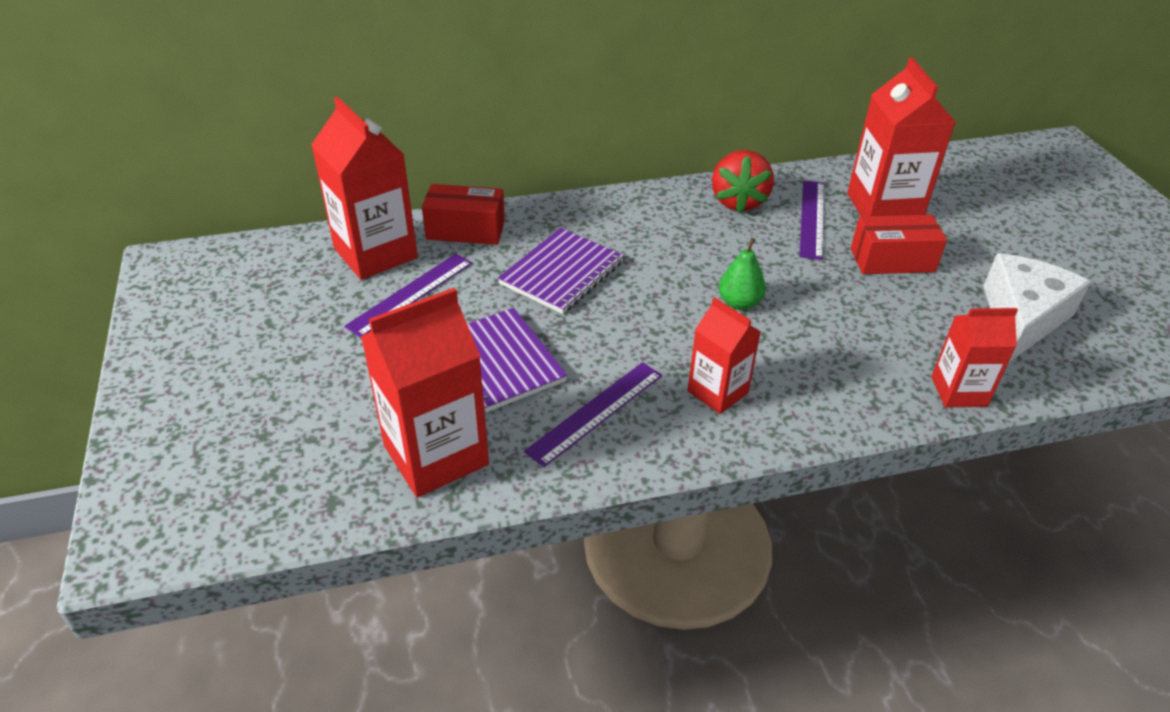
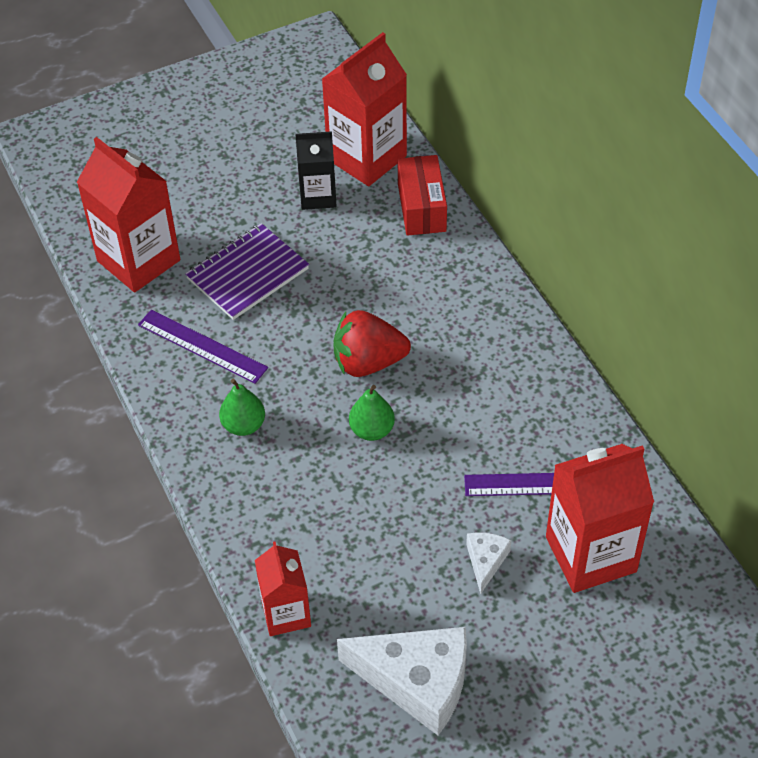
camera: 80 degrees right, 10 degrees up
(410, 294) = (318, 196): purple ruler -> black carton
(562, 273) = (377, 290): purple notebook -> none
(717, 392) = (244, 425): red carton -> green pear
(738, 201) = (551, 414): red strawberry -> red strawberry (368, 362)
(892, 260) = (486, 561): red box -> white cheese

